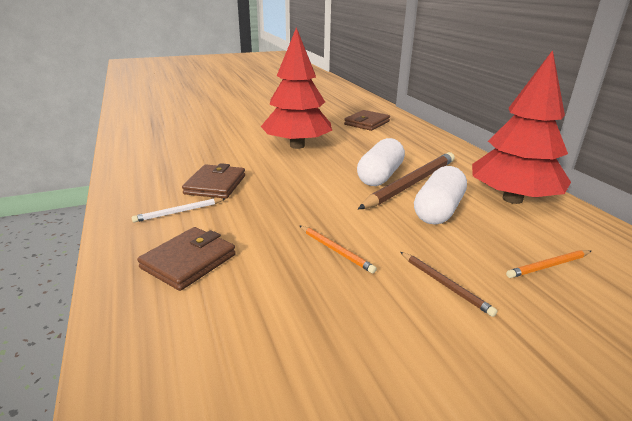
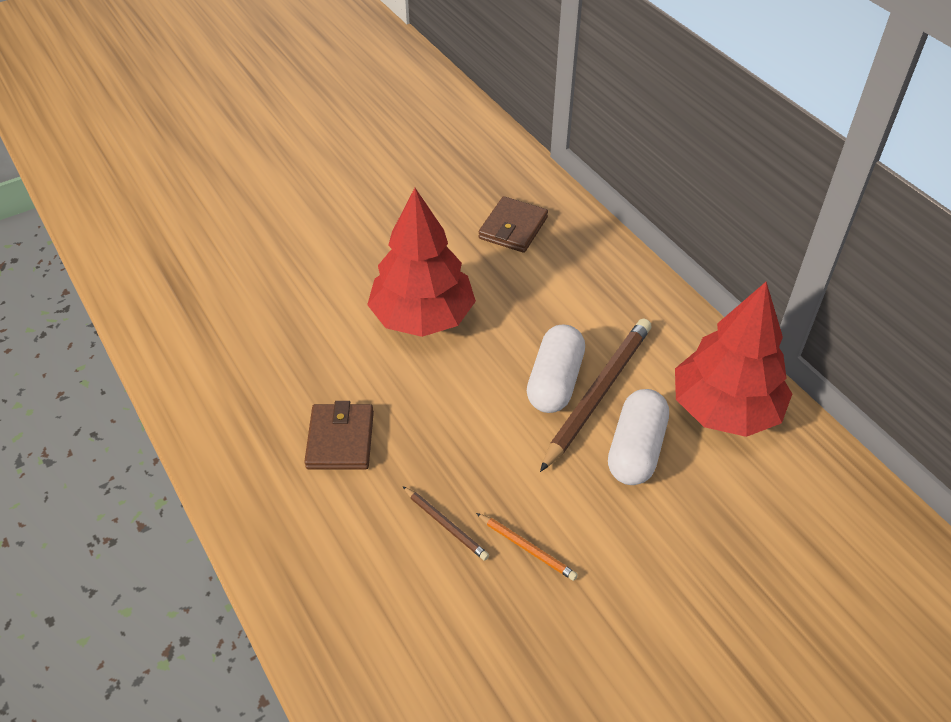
camera: 10 degrees left, 20 degrees up
(179, 212) = (318, 508): white pencil -> none
(189, 261) = (368, 596): brown wallet -> none
(444, 284) = (649, 583): brown pencil -> brown pencil (445, 525)
(548, 266) = (757, 533): orange pencil -> none

